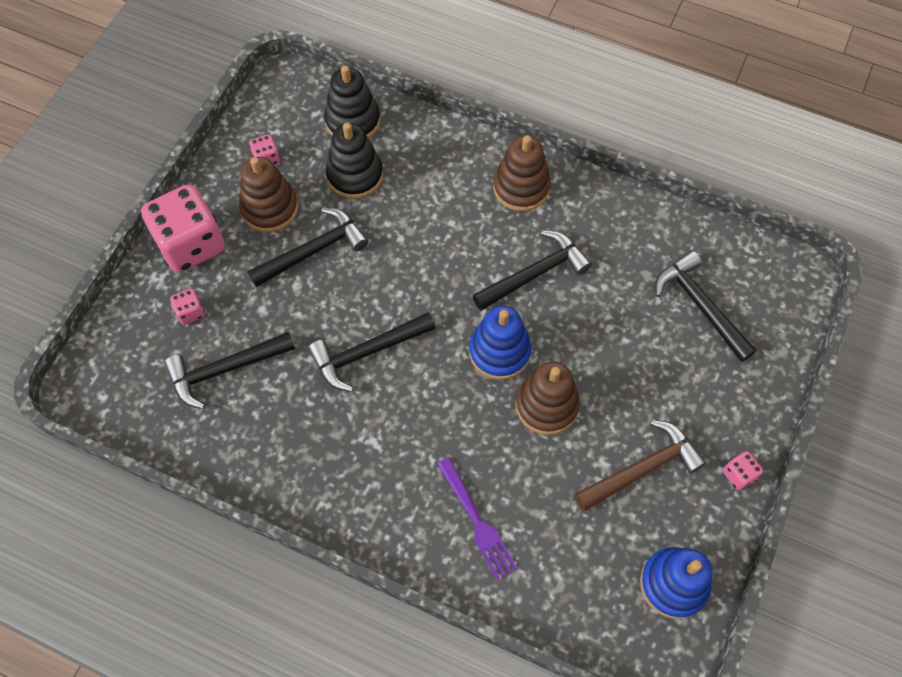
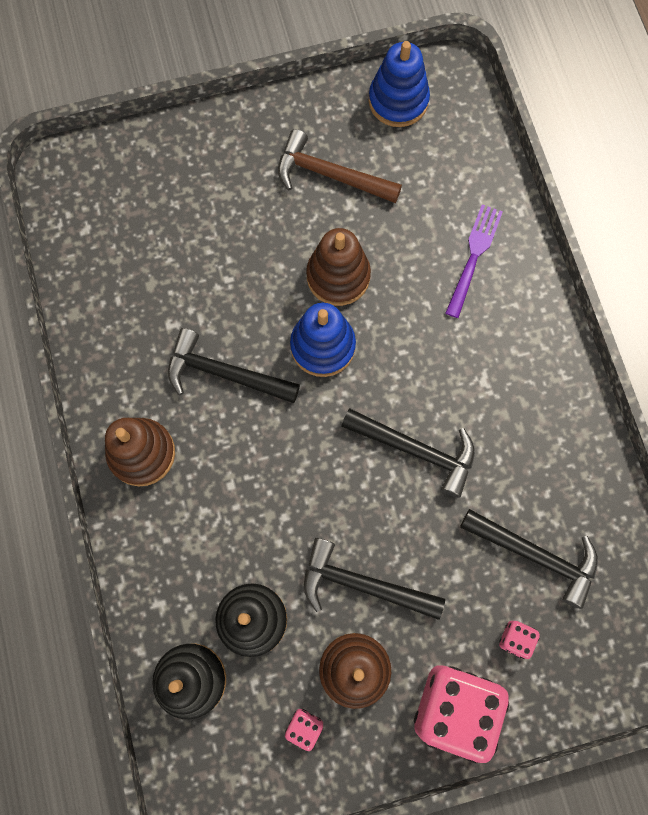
camera: 130 degrees left, 10 degrees up
(700, 306) = (148, 225): black hammer -> none
(738, 474) = (277, 110): pink dice -> none

